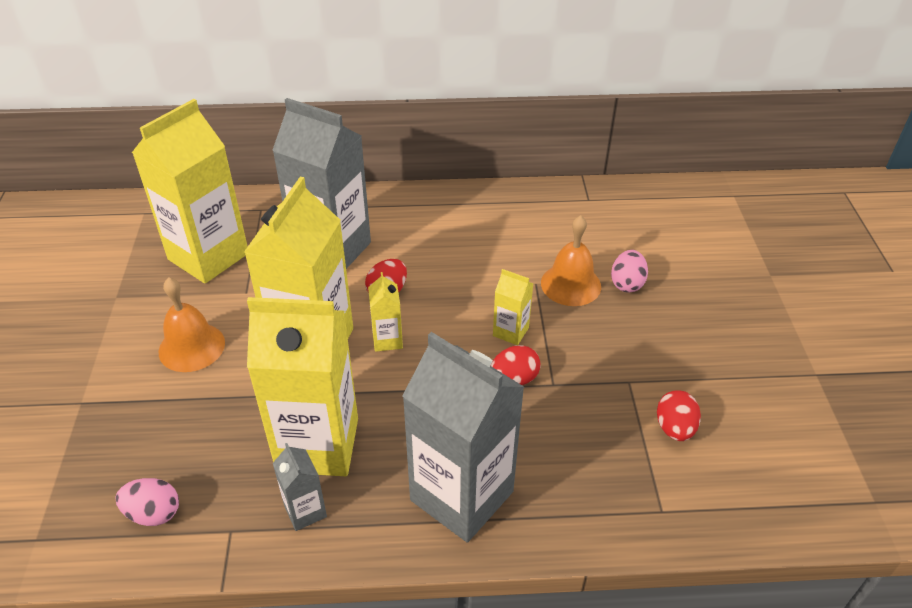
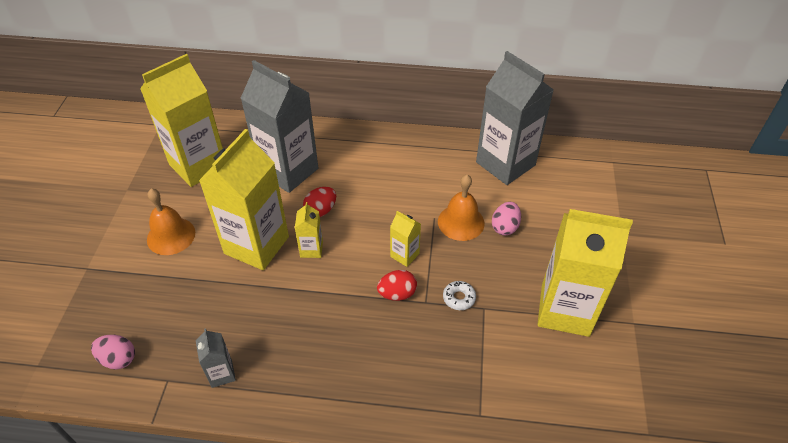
camera: 10 degrees right, 5 degrees up
(318, 445) = (242, 324): yellow carton -> yellow carton (565, 310)
(461, 496) = (335, 380): grey carton -> grey carton (505, 164)
(594, 374) = (459, 298): none -> white donut
(674, 428) = (508, 351): red egg -> none

